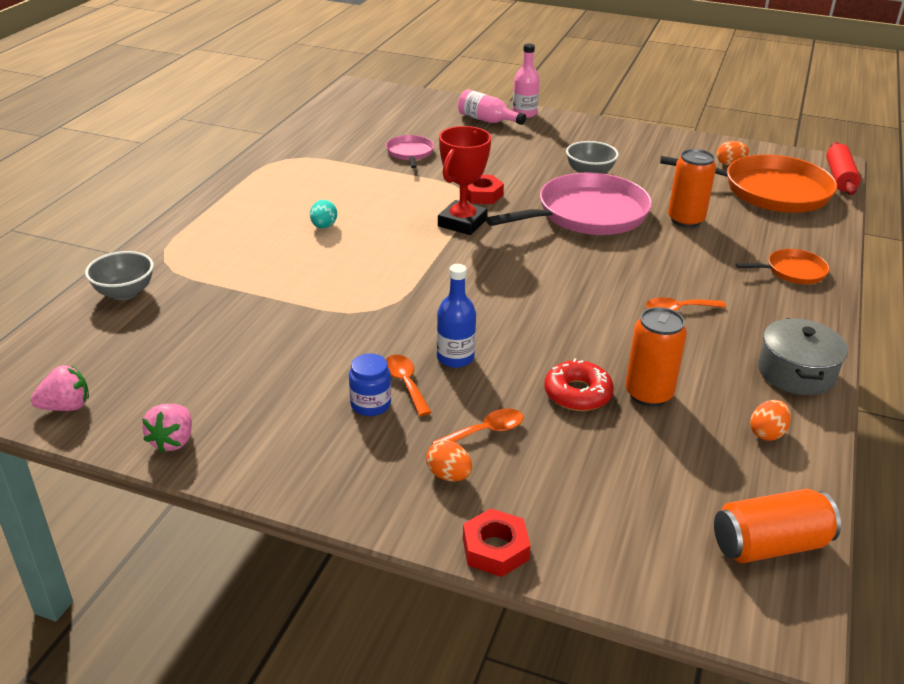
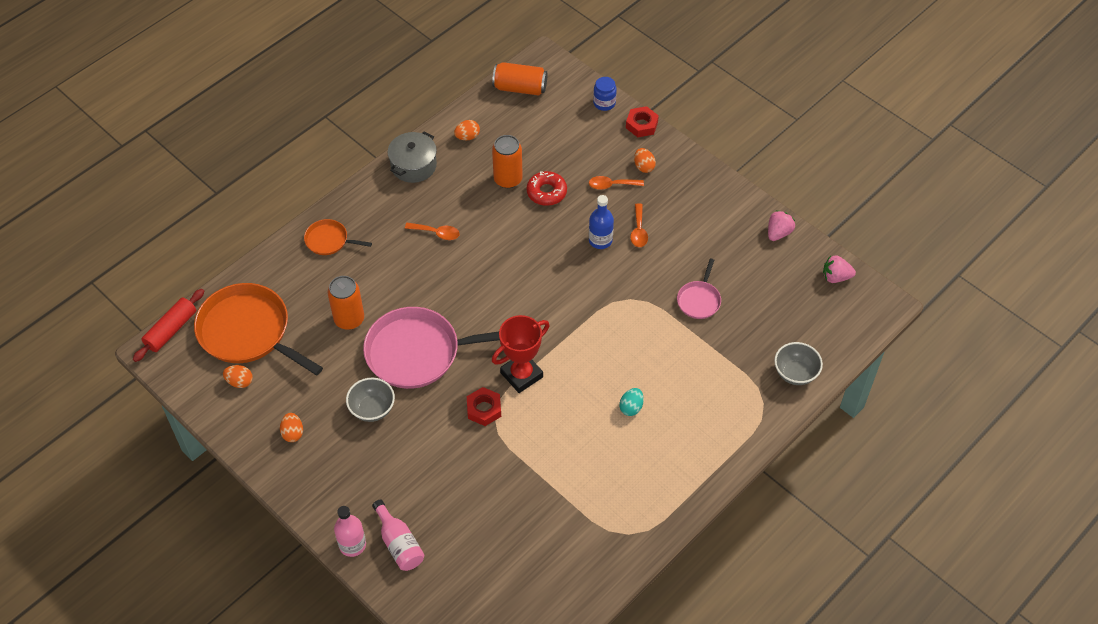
camera: 155 degrees left, 20 degrees up
(370, 404) = (664, 222): blue jar -> blue jar (604, 103)
(410, 153) = (509, 502): pink pan -> pink pan (699, 300)
(643, 149) = (293, 433): none -> orange egg

